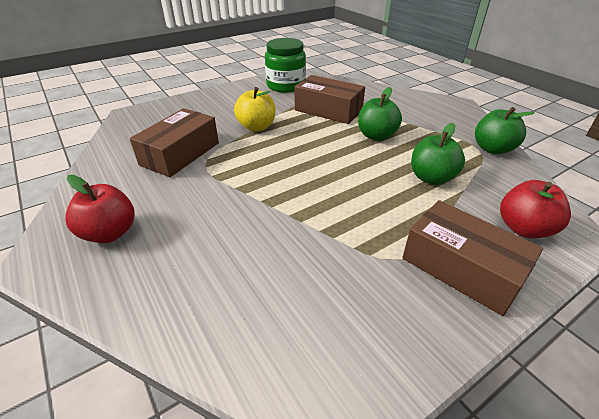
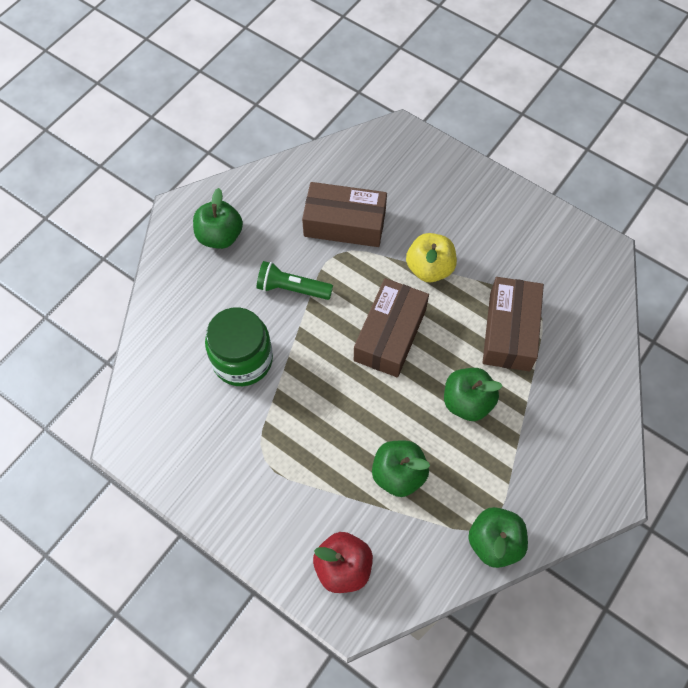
camera: 70 degrees right, 25 degrees up
(110, 233) = (220, 236): red apple -> green apple
(217, 196) = (292, 288): none -> green flashlight
(286, 86) = (559, 256): green jar -> green jar (242, 359)
(461, 268) = (269, 510): brown box -> brown box (390, 335)

